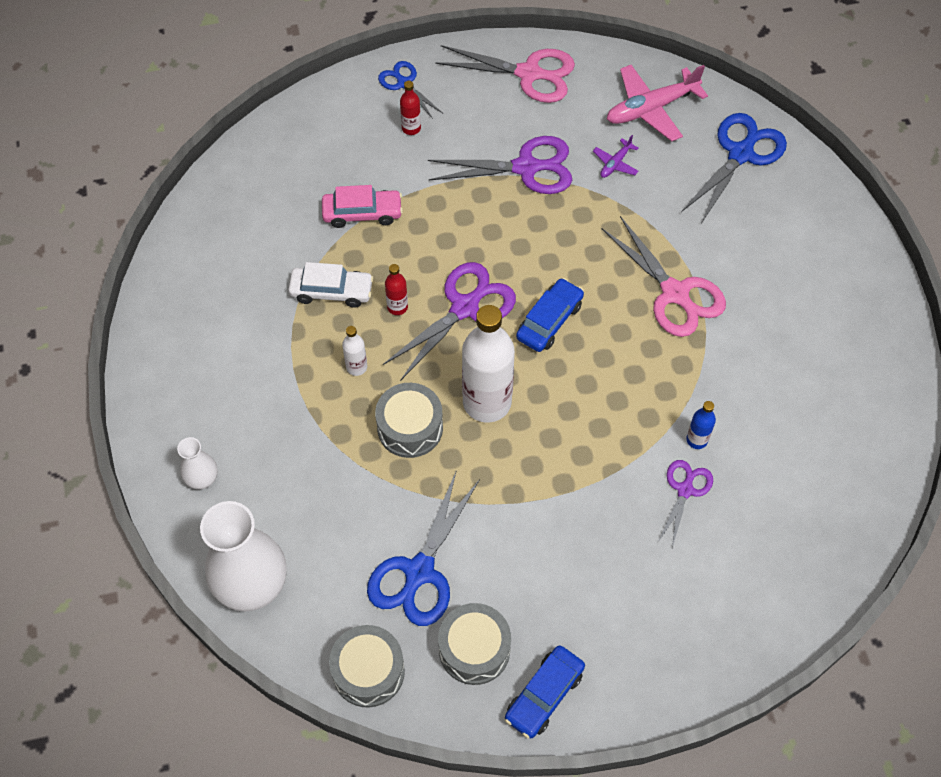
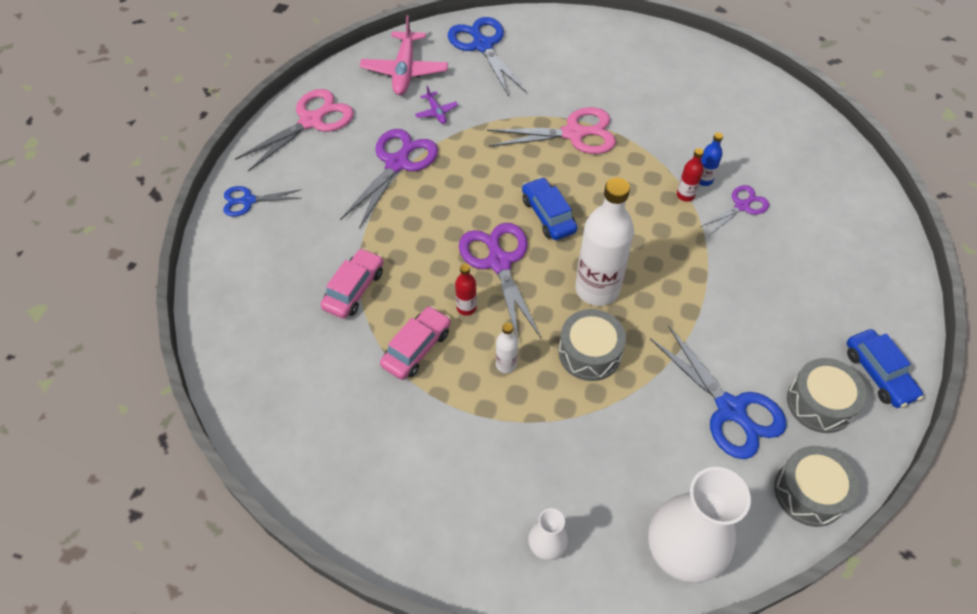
camera: 60 degrees left, 5 degrees down
(331, 291) = (416, 348): white car -> pink car
(411, 128) = (297, 217): red bottle -> red bottle (685, 195)
(685, 490) = (742, 206): purple scissors -> purple scissors turned 90 degrees clockwise

